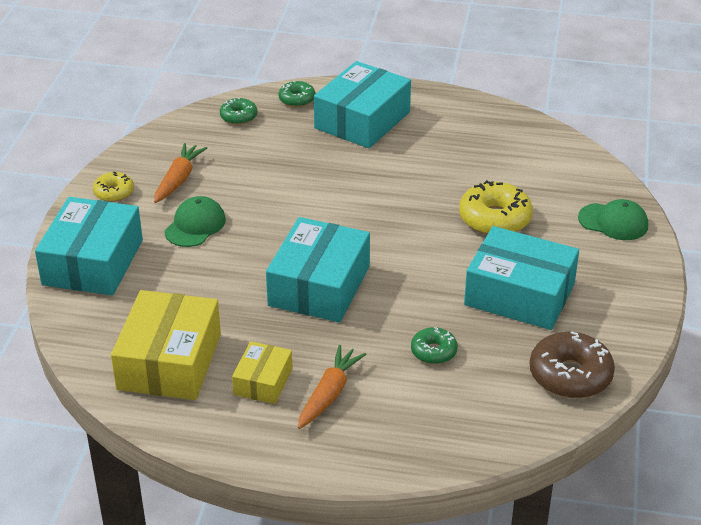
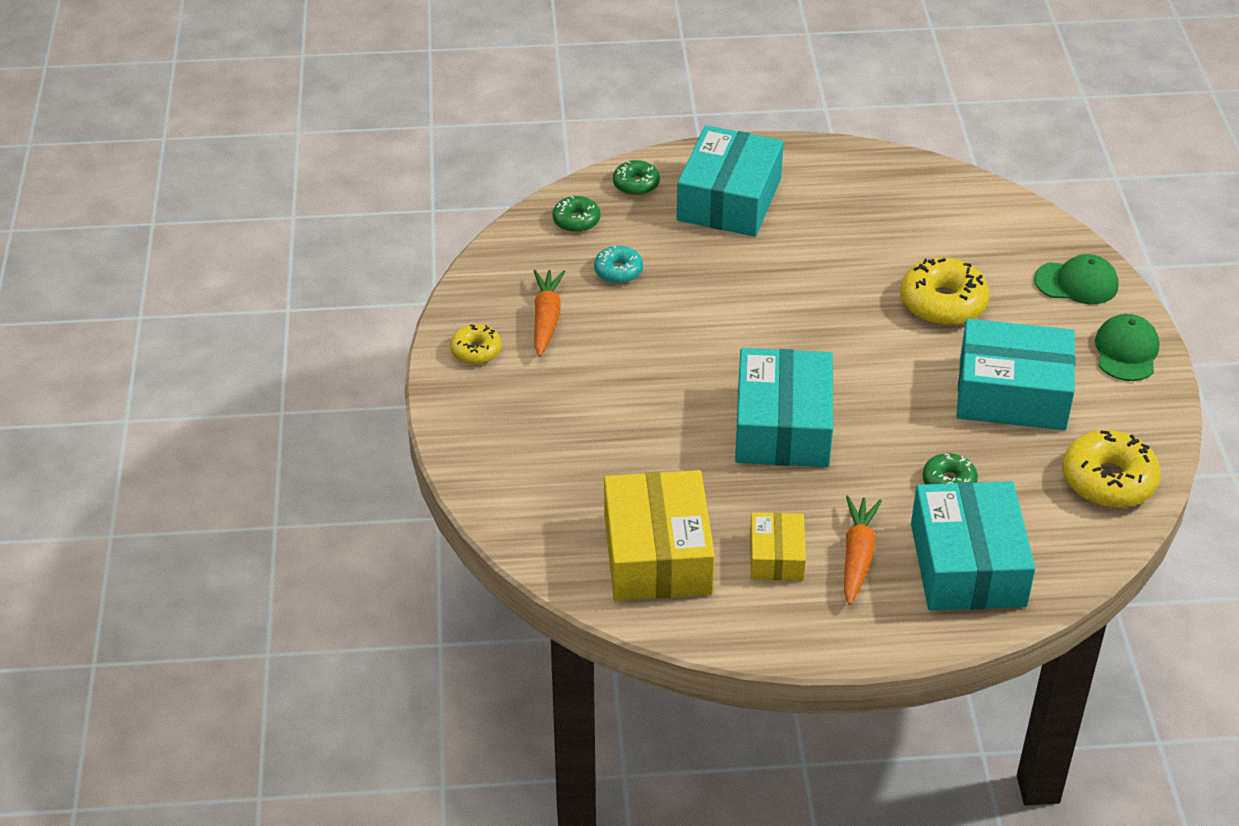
camera: 15 degrees left, 5 degrees up
(93, 262) = (500, 447): turquoise box -> turquoise box (968, 564)
(195, 225) = (598, 376): green cap -> green cap (1126, 351)
(251, 155) = (618, 271): none -> turquoise donut
(570, 375) = (1108, 480): brown donut -> yellow donut

